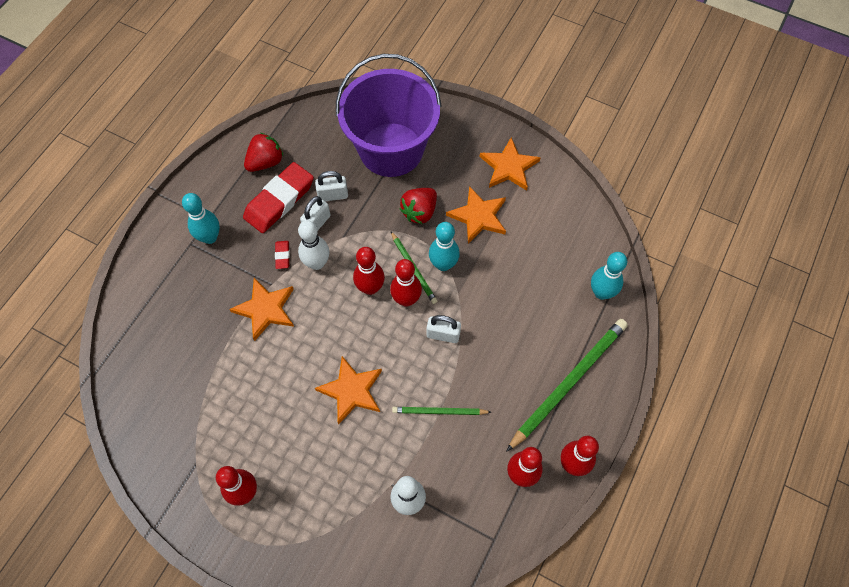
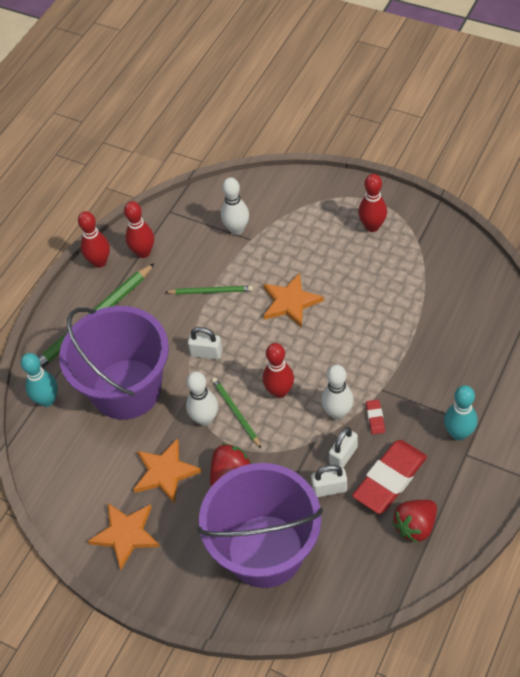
camera: 175 degrees left, 10 degrees down
(265, 309) = (382, 365): orange star -> none
(406, 299) = (242, 382): red bowling pin -> none
(443, 264) = (205, 419): turquoise bowling pin -> white bowling pin
(522, 299) = (126, 389): none -> purple bucket

